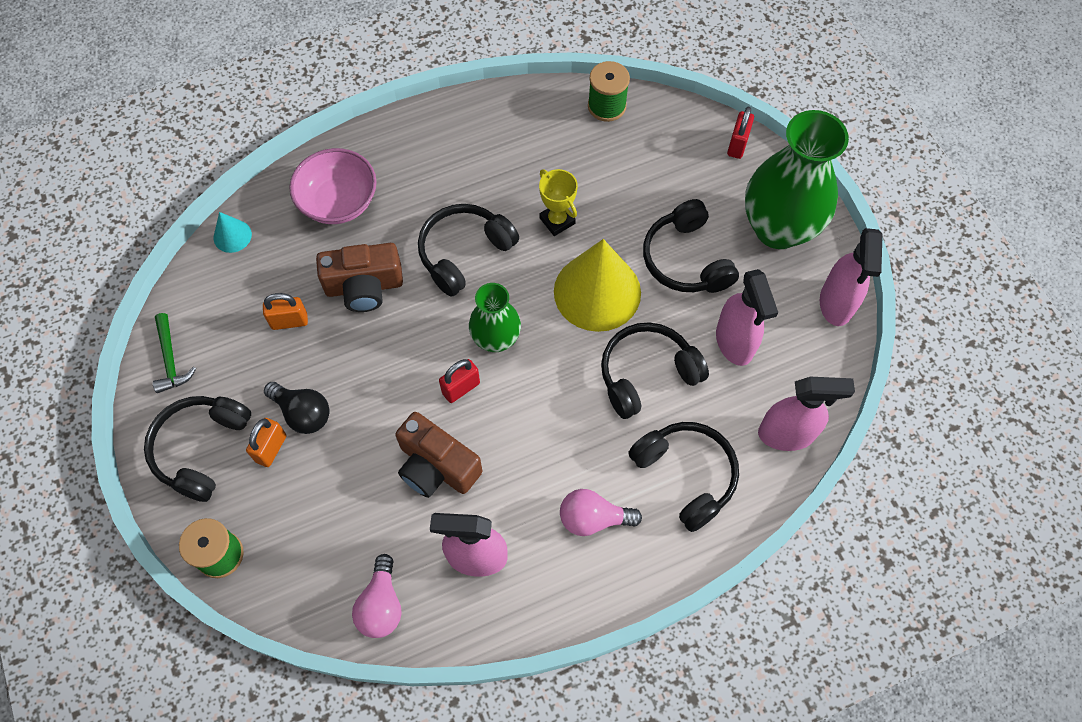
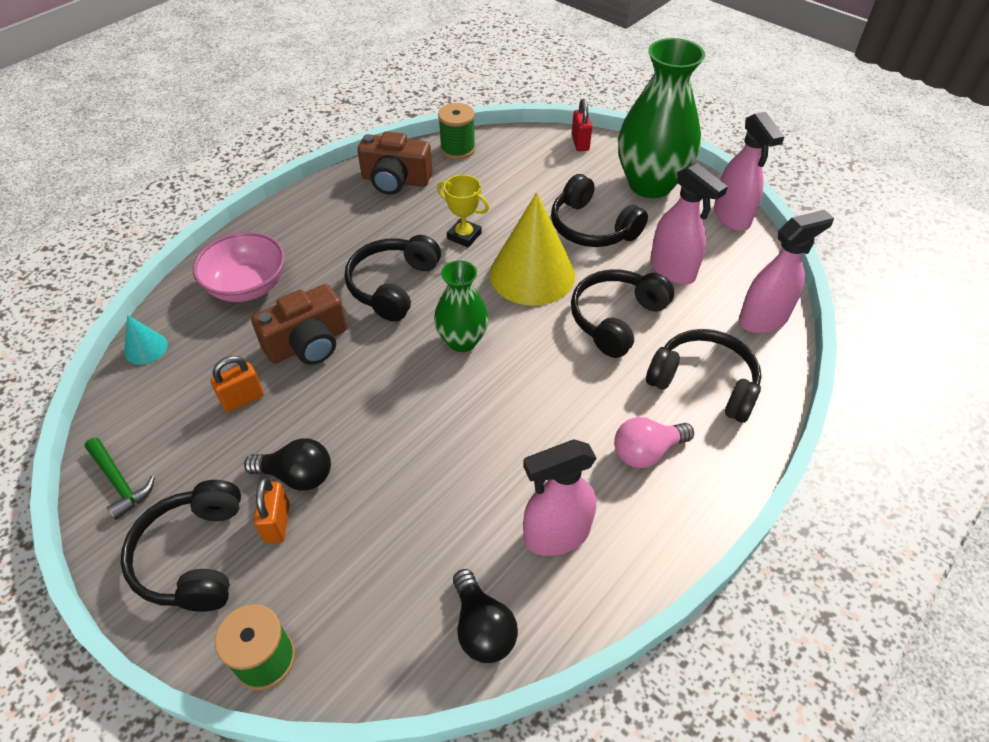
camera: 25 degrees left, 15 degrees down
(381, 605) = (482, 628): pink light bulb -> black light bulb
(436, 466) = (466, 468): brown camera -> brown camera (395, 180)
(461, 388) = (451, 392): red padlock -> none

